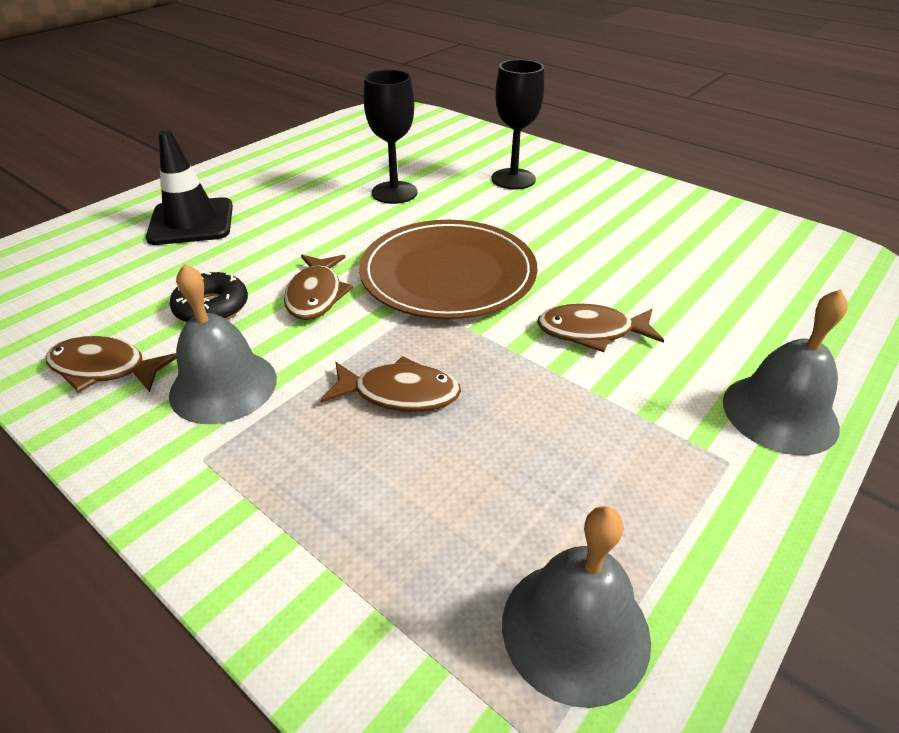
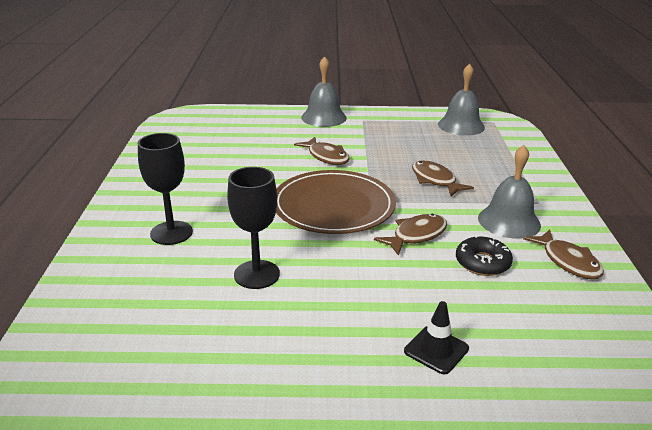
camera: 130 degrees left, 10 degrees down
(191, 222) = (436, 350): black traffic cone -> black traffic cone, size x0.61

